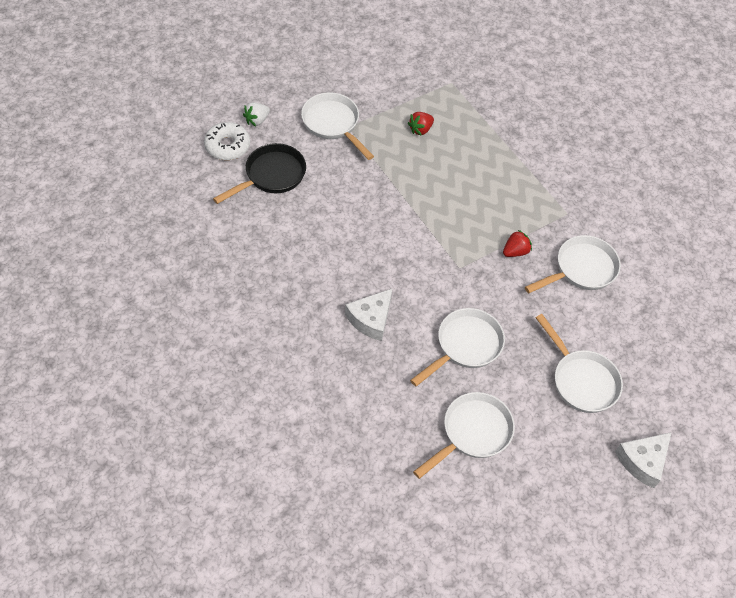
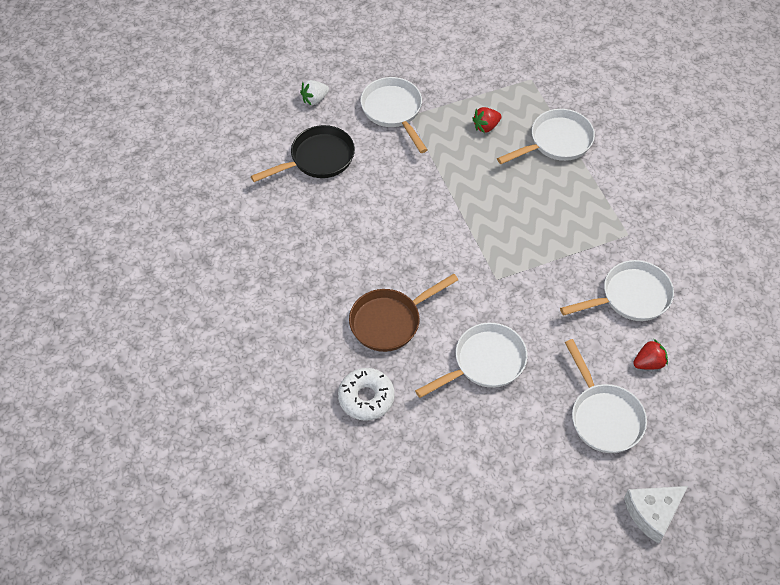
camera: 15 degrees right, 0 degrees up
(227, 146) = (279, 123): white donut -> white donut (366, 398)
(371, 319) = (390, 321): white cheese -> brown pan
(472, 433) = (472, 455): white pan -> white pan (556, 142)
(515, 251) = (561, 269): red strawberry -> red strawberry (648, 363)

